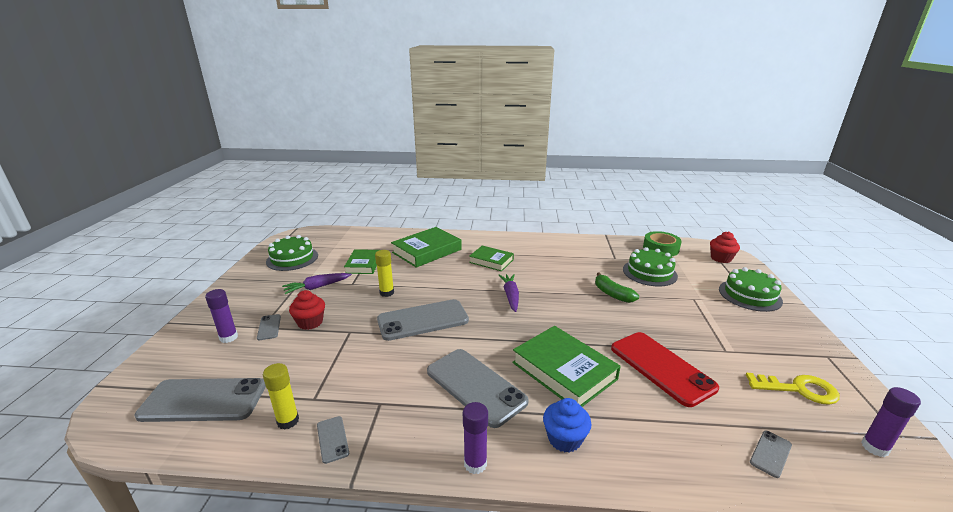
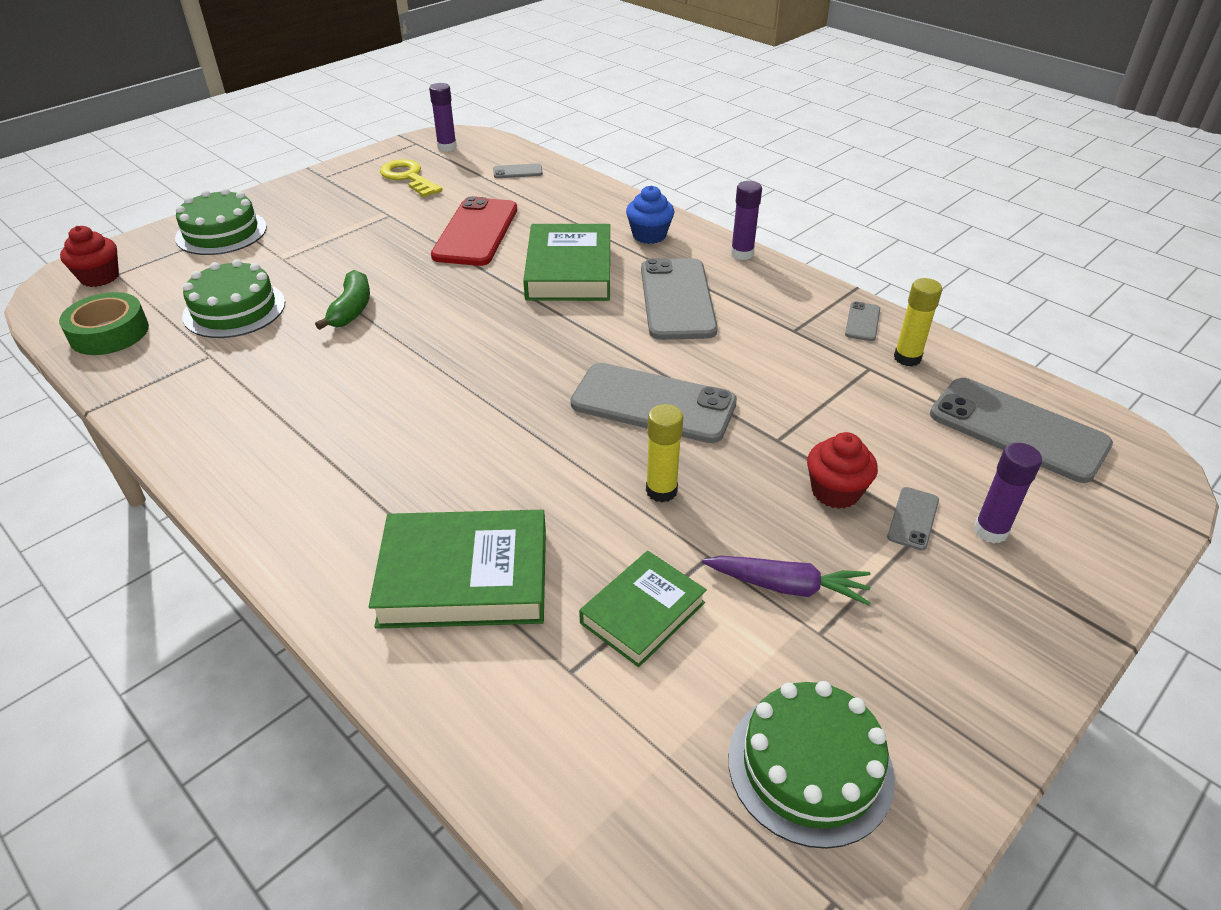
camera: 140 degrees left, 15 degrees up
(491, 261) = (392, 465): green book -> none
(510, 296) = (480, 376): purple carrot -> none

